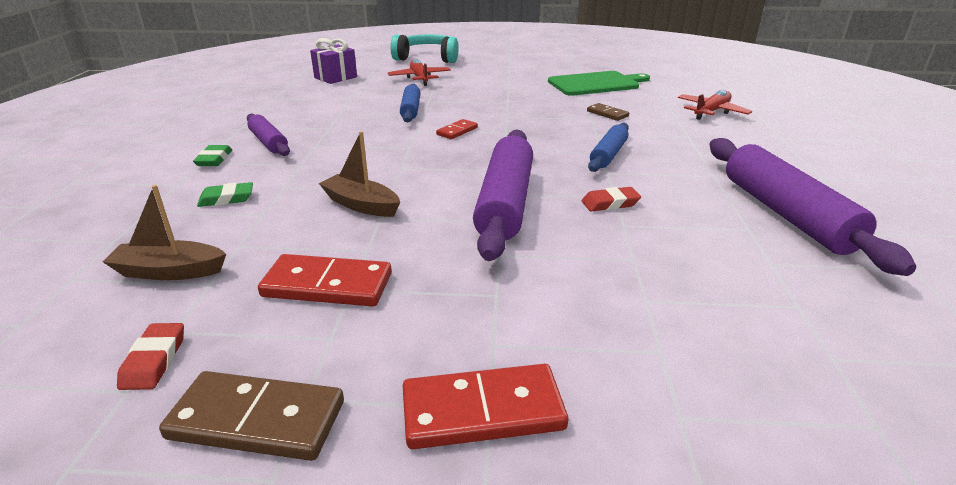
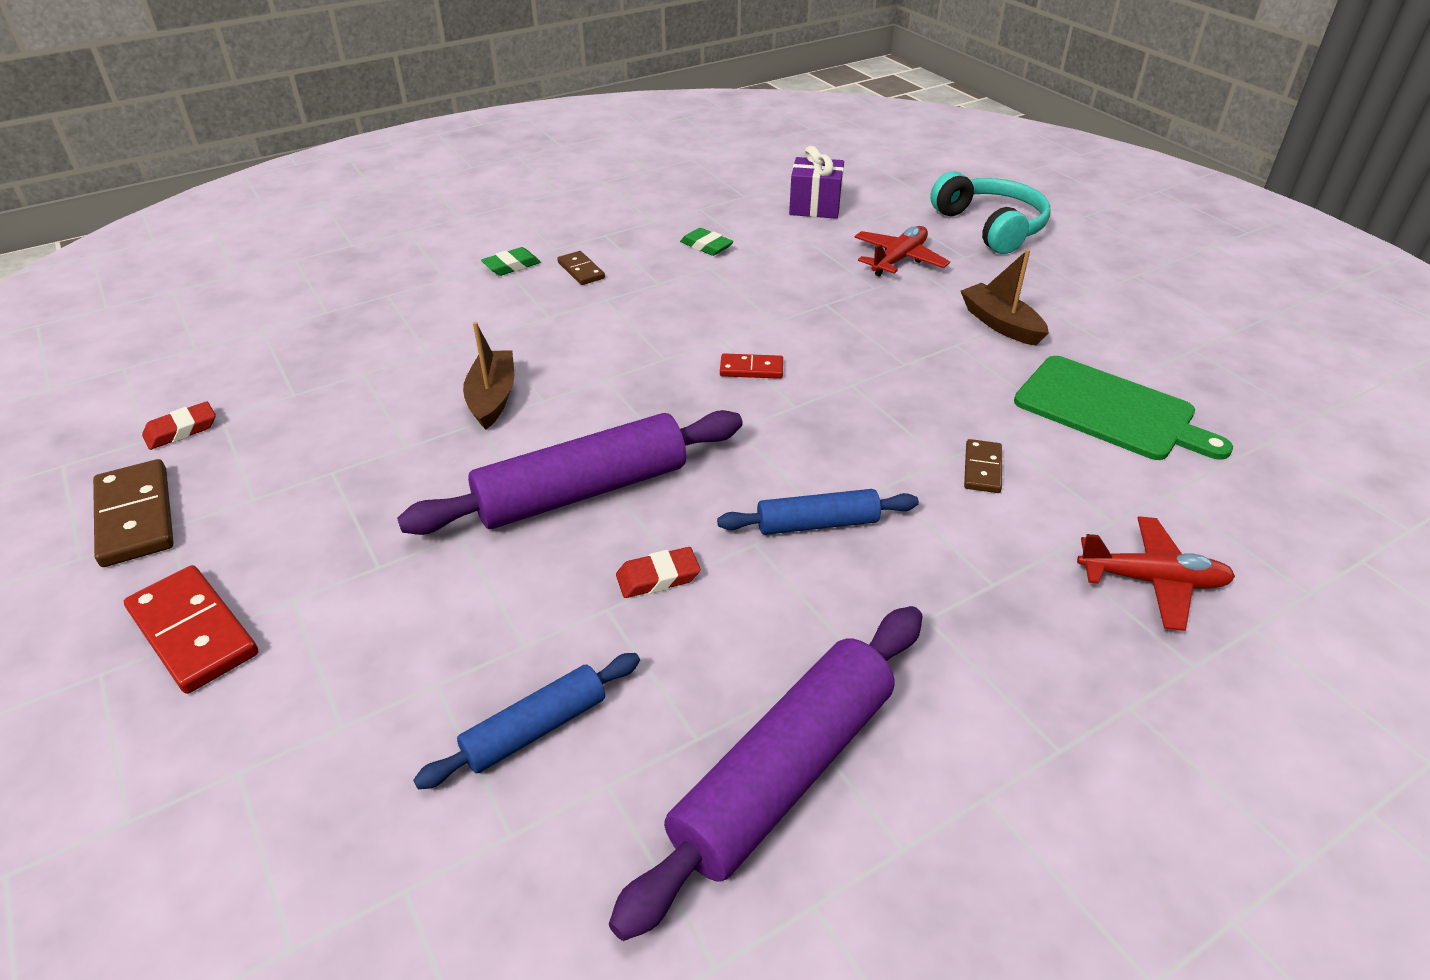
camera: 55 degrees right, 10 degrees up
(169, 271) = (299, 365): brown boat -> brown boat (1000, 324)
(226, 199) = (439, 318): green eraser -> green eraser (706, 246)
(268, 142) = (581, 270): purple rolling pin -> brown domino
(327, 285) = (329, 455): red domino -> none
(411, 110) = (779, 305): blue rolling pin -> blue rolling pin (535, 729)
(610, 203) = (658, 577): red eraser -> red eraser turned 60 degrees counterclockwise

